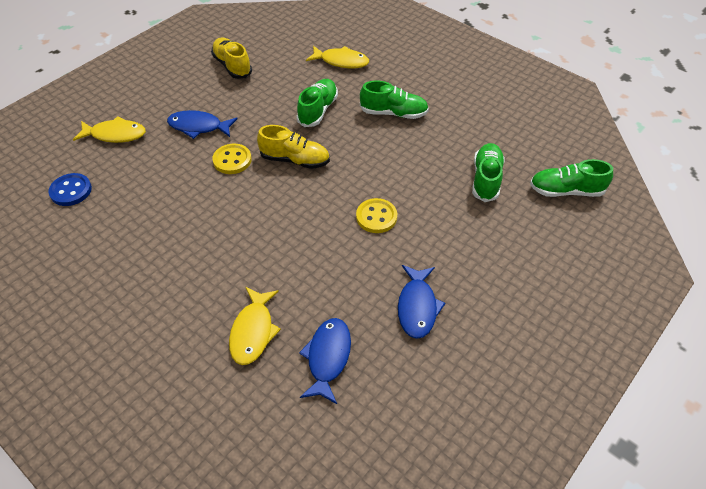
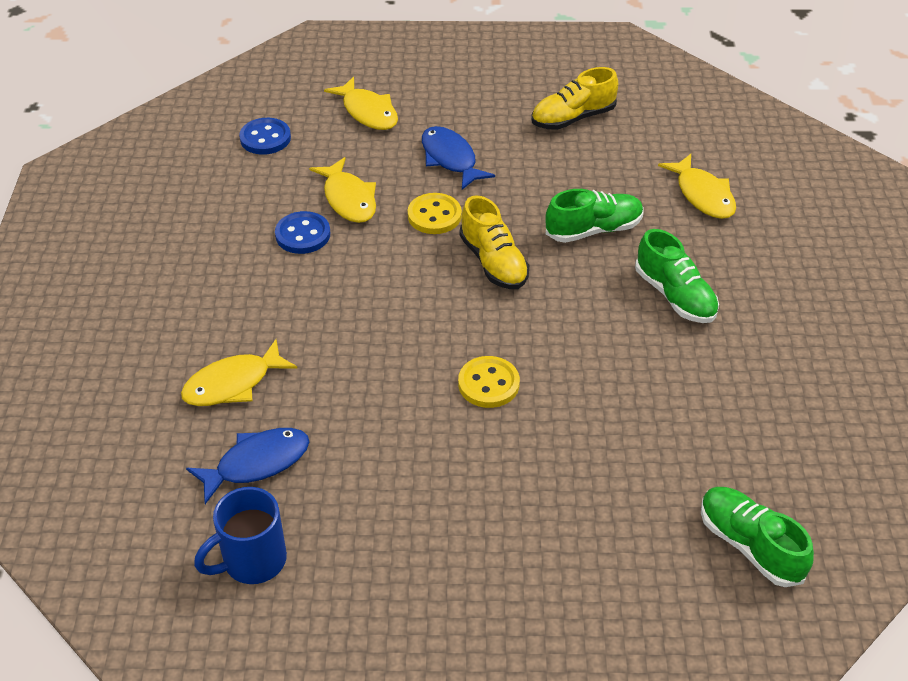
camera: 50 degrees right, 5 degrees down
(172, 186) = (349, 199): none -> yellow fish
(174, 224) = (303, 235): none -> blue button
(232, 66) = (573, 118): yellow shoe -> yellow shoe turned 135 degrees counterclockwise
(399, 405) = (252, 561): none -> blue mug
(417, 307) = (396, 500): blue fish -> none
(486, 179) = (670, 450): green shoe -> none

